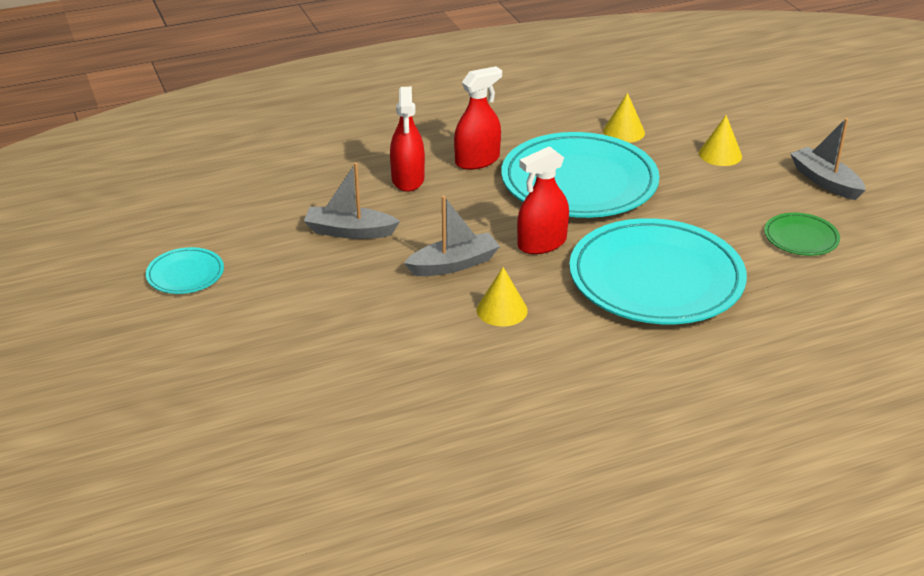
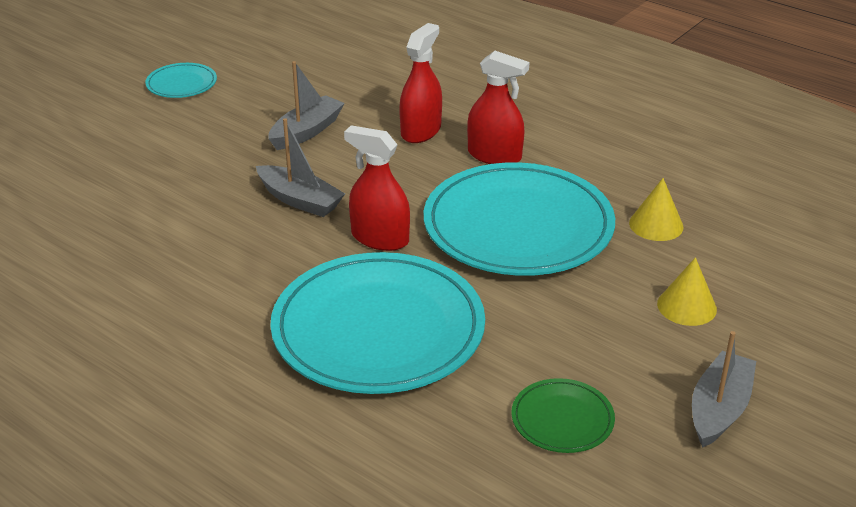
camera: 60 degrees right, 0 degrees up
(349, 231) = (306, 132): grey boat -> grey boat turned 60 degrees clockwise
(408, 179) = (421, 131): red spray bottle -> red spray bottle turned 150 degrees clockwise
(502, 310) = (246, 250): yellow cone -> none

